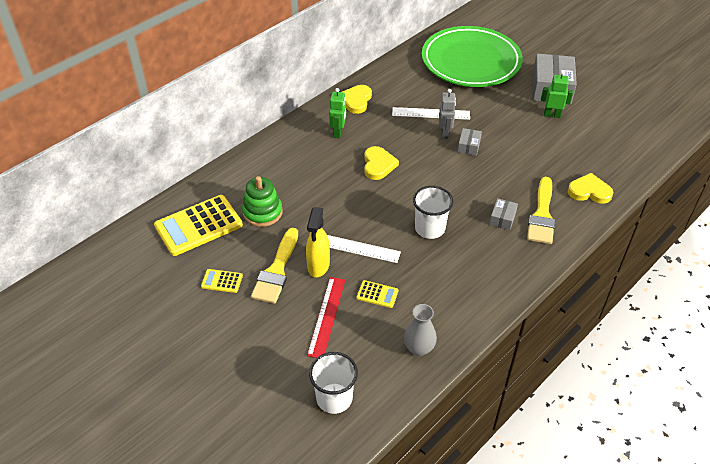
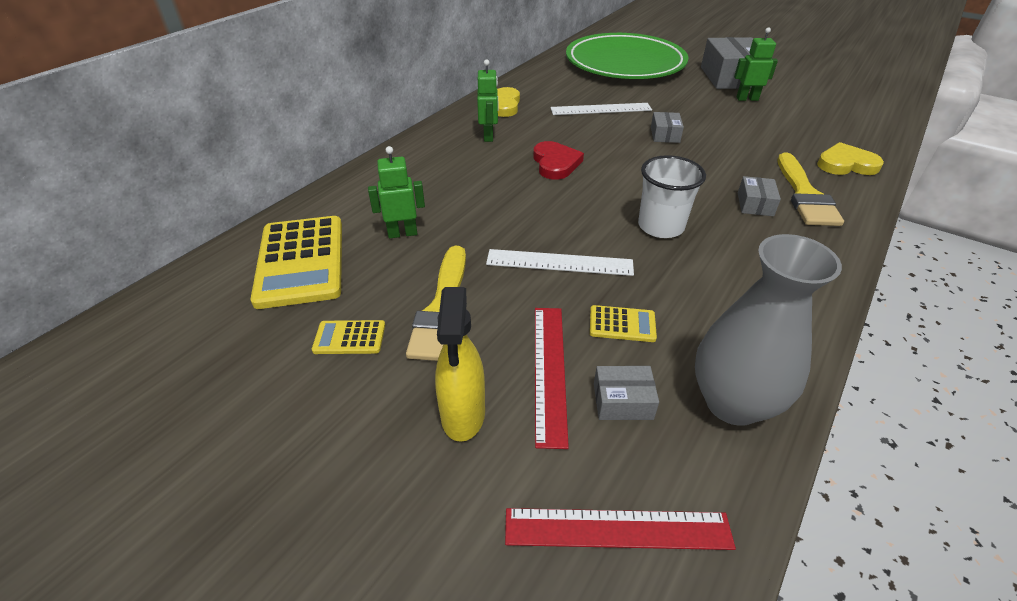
camera: 10 degrees left, 5 degrees down
(198, 226) = (301, 261): yellow calculator -> yellow calculator turned 60 degrees counterclockwise
(262, 212) = (402, 233): green stacking toy -> green robot
(318, 266) = (510, 295): yellow spray bottle -> yellow spray bottle (463, 415)
(334, 398) = (617, 529): white cup -> red ruler
(360, 339) = (622, 401): none -> grey box
(378, 165) = (555, 163): yellow heart -> red heart
(419, 348) = (732, 402): grey vase -> grey vase, size x1.64
(445, 133) = (627, 125): grey robot -> none

